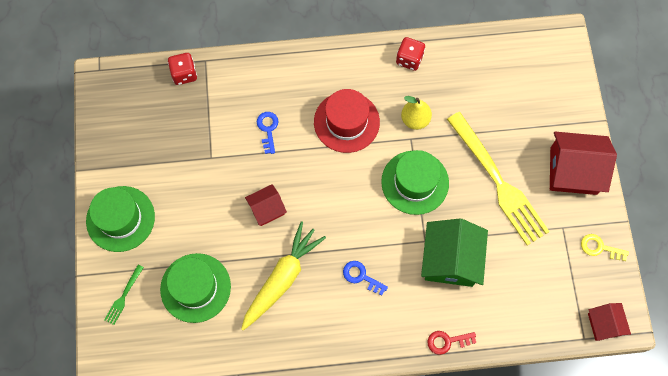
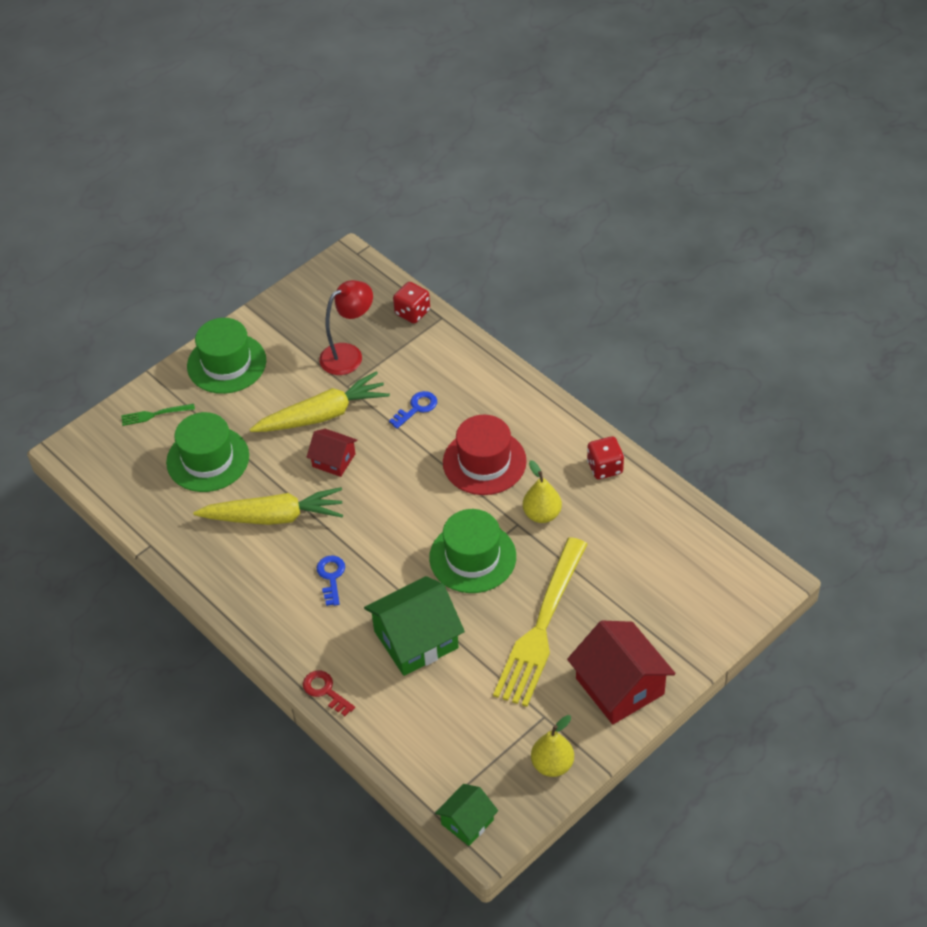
camera: 55 degrees right, 20 degrees down
(185, 137) = (349, 355): none -> red lamp
(222, 189) = (323, 415): none -> yellow carrot
(599, 248) = (552, 765): yellow key -> yellow pear
(604, 324) = (467, 822): red house -> green house

